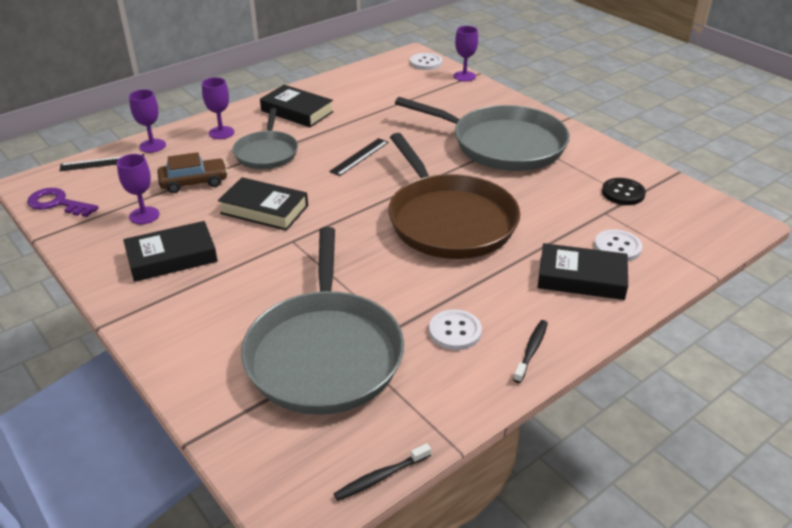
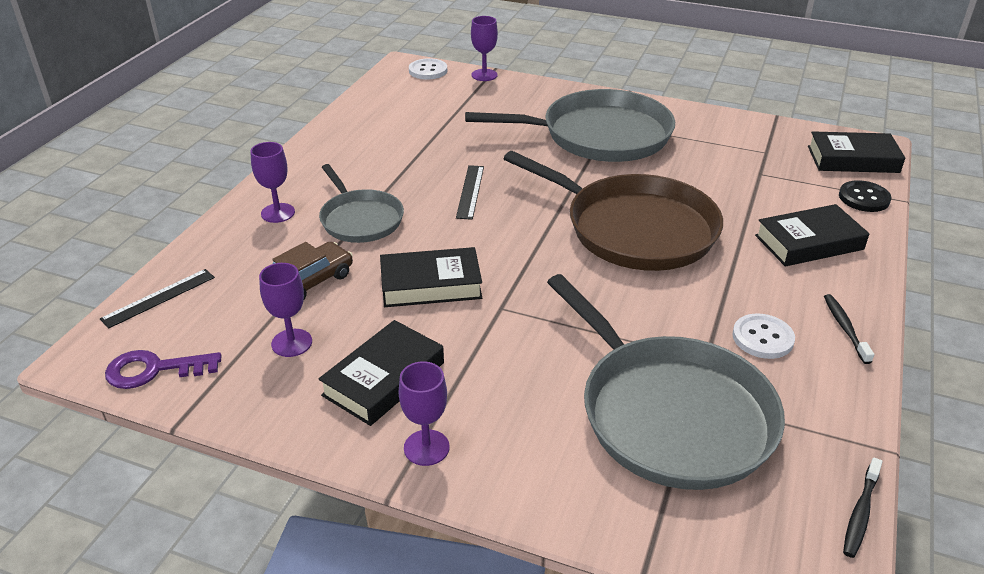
camera: 30 degrees left, 0 degrees up
(152, 146) = (205, 255): purple goblet -> purple goblet (426, 447)
(297, 111) = (343, 162): black book -> black book (853, 159)
(617, 247) = (805, 202): white button -> none
(623, 193) = (755, 150): black button -> black button (864, 198)

